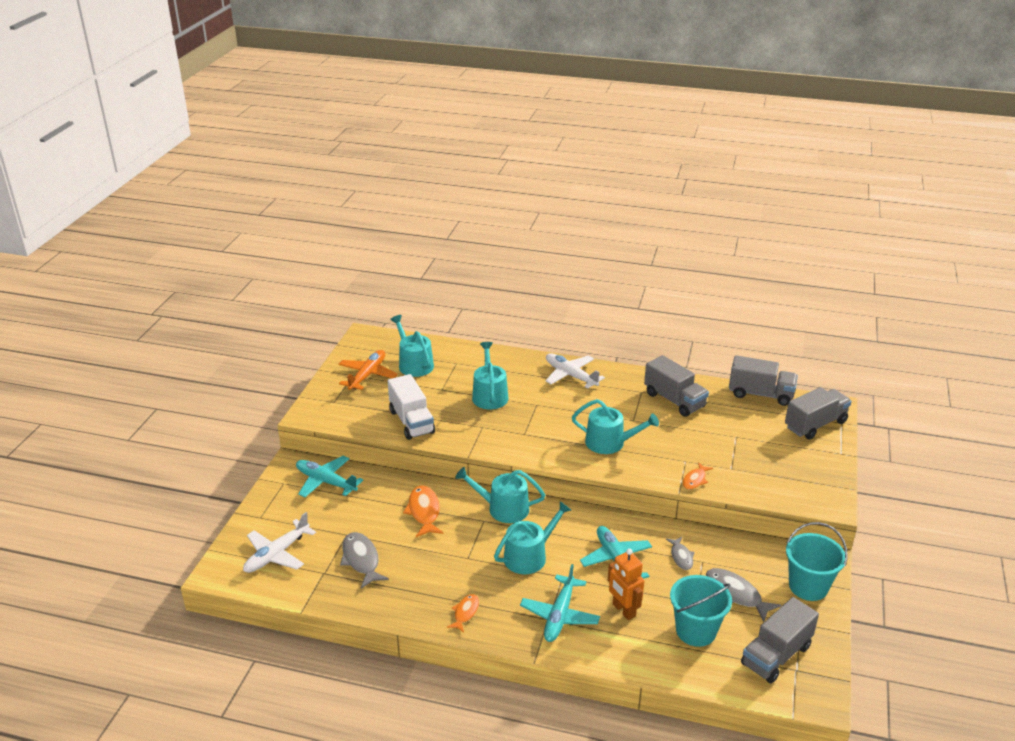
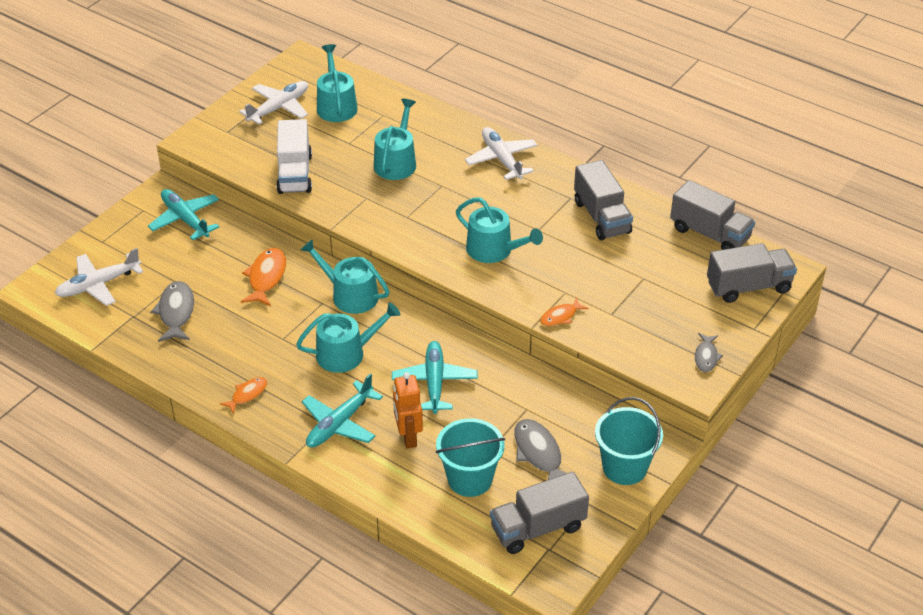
camera: 20 degrees right, 10 degrees up
(367, 375) = (279, 108): orange plane -> white plane
(681, 557) = (506, 398): grey fish -> grey fish (706, 357)

